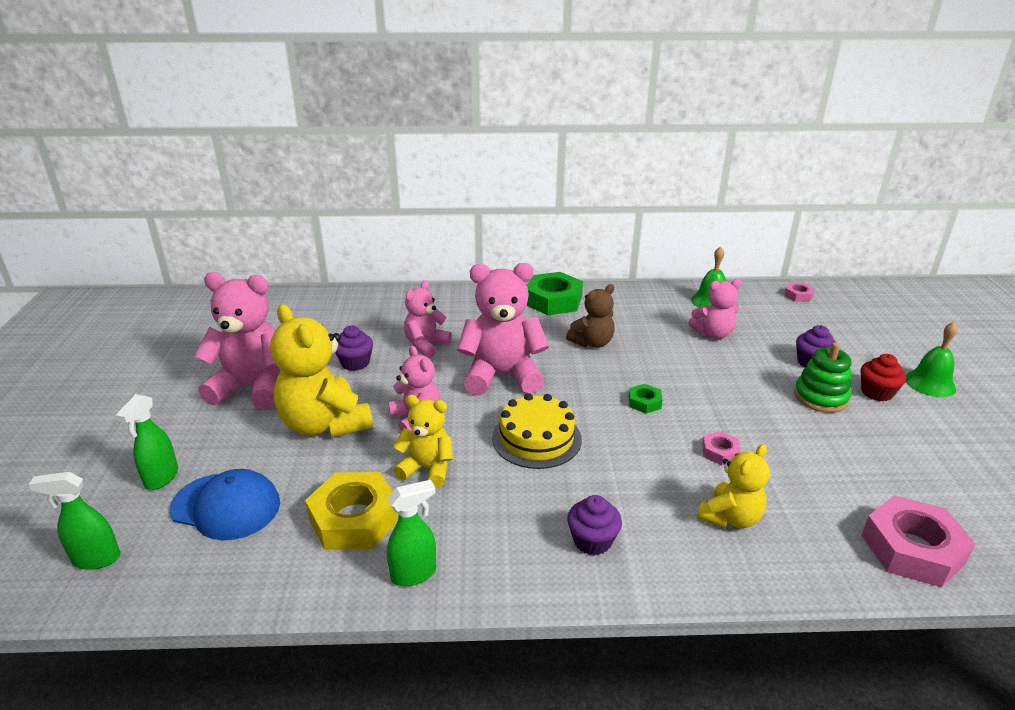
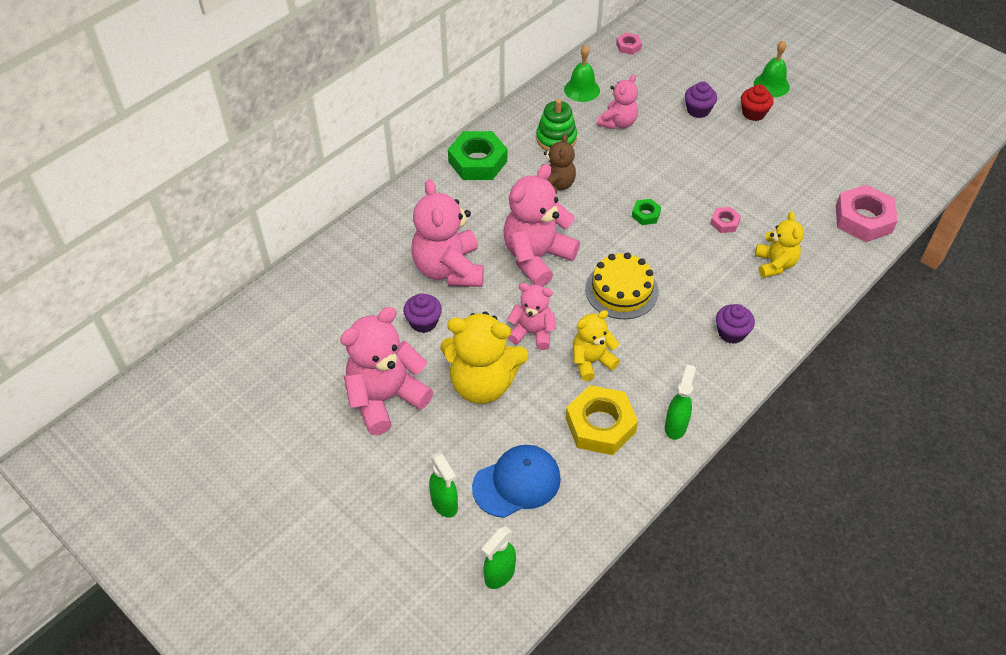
camera: 45 degrees left, 20 degrees up
(426, 345) = (449, 269): pink teddy bear -> pink teddy bear, size x1.70
(820, 397) = (730, 138): green stacking toy -> green stacking toy (556, 139)

